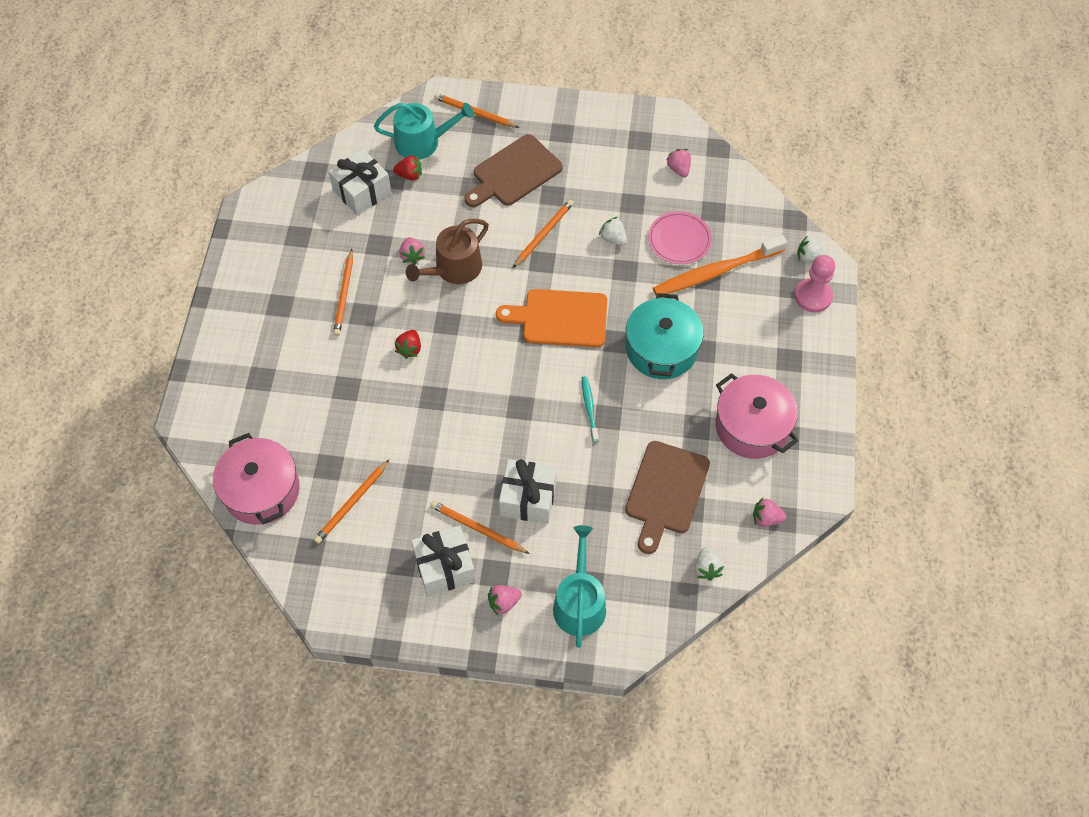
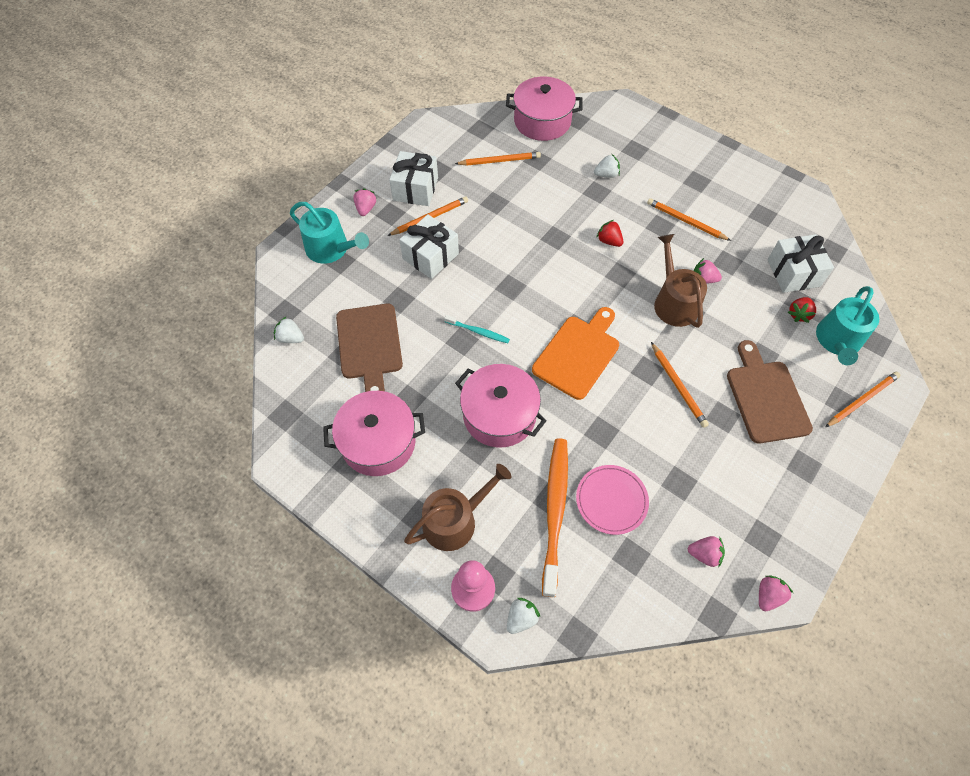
camera: 120 degrees right, 0 degrees up
(352, 503) = (499, 161): orange pencil -> orange pencil turned 105 degrees clockwise
(613, 238) = (643, 441): white strawberry -> white strawberry (606, 175)
(661, 349) = (499, 415): turquoise pot -> pink pot
(666, 492) = (369, 345): brown cutting board -> brown cutting board turned 150 degrees counterclockwise
(766, 518) = (294, 402): pink strawberry -> pink strawberry (768, 595)
(773, 334) = (455, 520): none -> brown watering can

